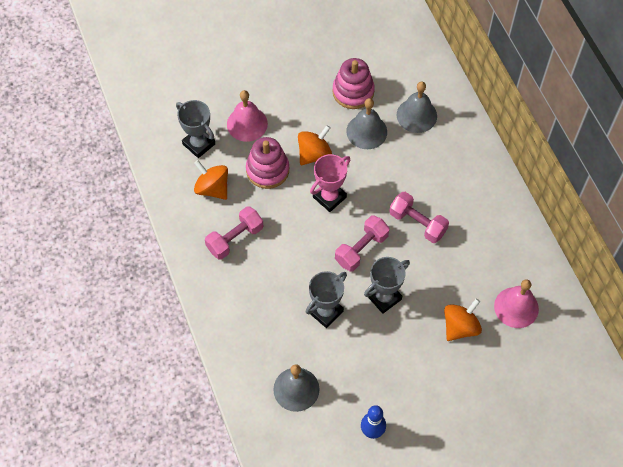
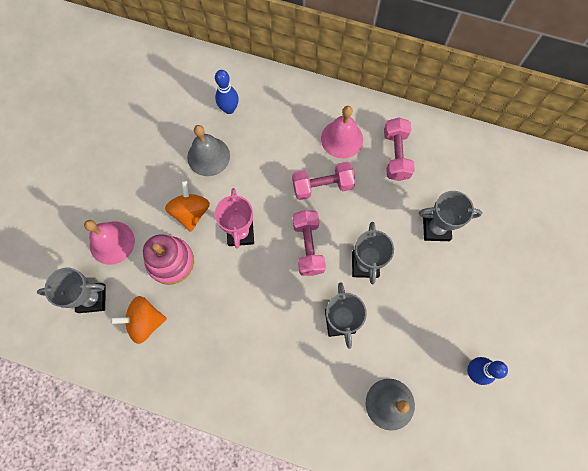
camera: 50 degrees left, 10 degrees up
(235, 239) = (209, 342): pink dumbbell -> pink dumbbell (396, 155)
(353, 92) = (164, 137): pink stacking toy -> none
(416, 115) = (229, 109): grey bell -> blue bowling pin
(460, 327) = (436, 228): orange spinning top -> grey trophy
(516, 307) = (451, 175): pink bell -> pink bell (342, 139)

